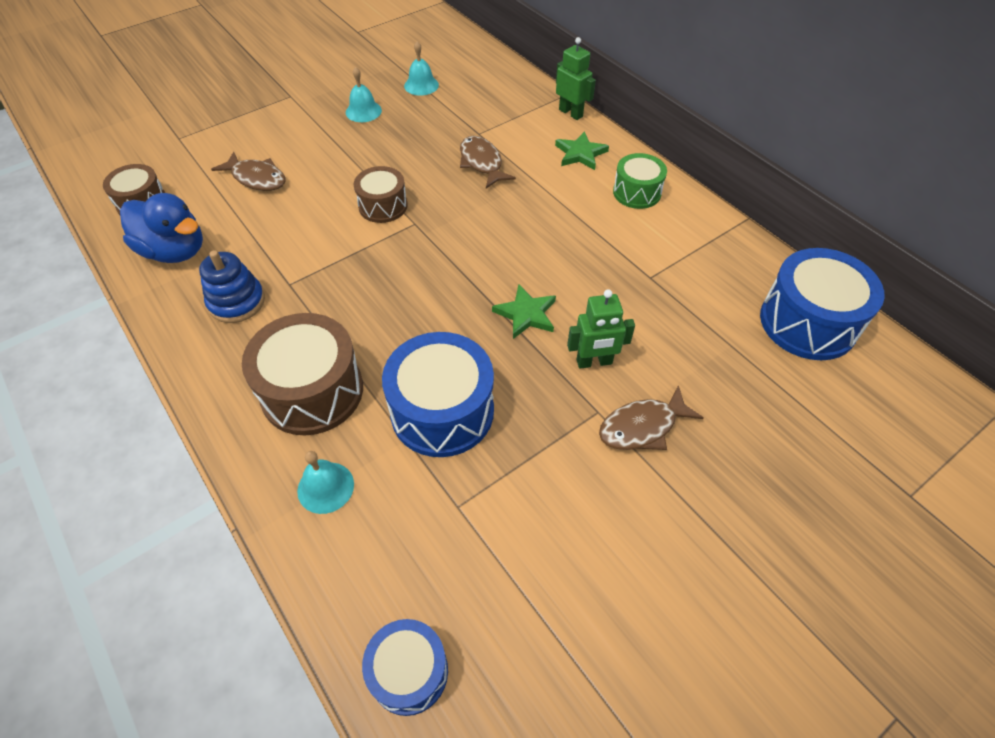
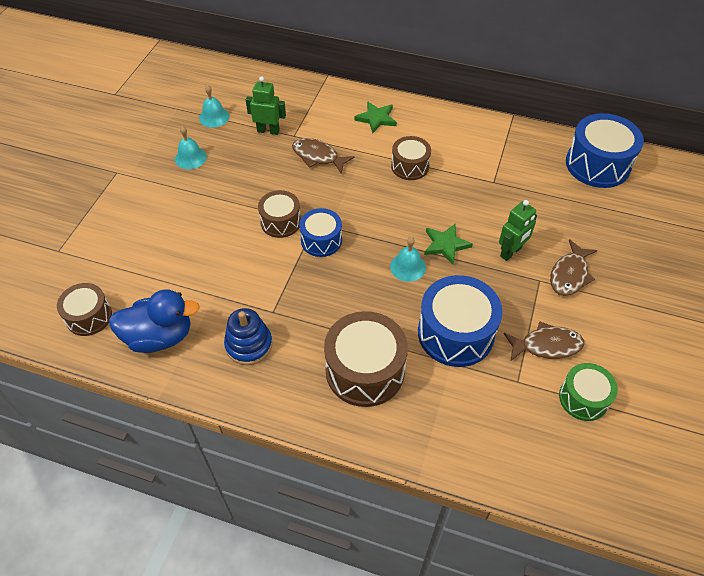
camera: 35 degrees left, 0 degrees up
(256, 178) = (162, 250): brown fish -> brown fish (546, 345)
(325, 487) = (434, 421): turquoise bell -> turquoise bell (408, 267)
(409, 672) = (578, 483): blue drum -> blue drum (321, 240)
(568, 216) = (410, 166): none -> brown drum
(571, 113) = (342, 91): green robot -> green robot (268, 131)
(637, 192) = (436, 129): green drum -> green drum (583, 398)

